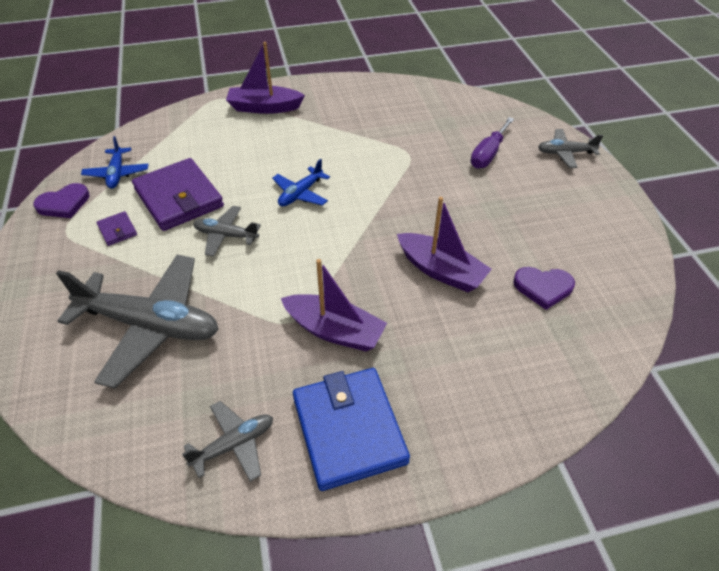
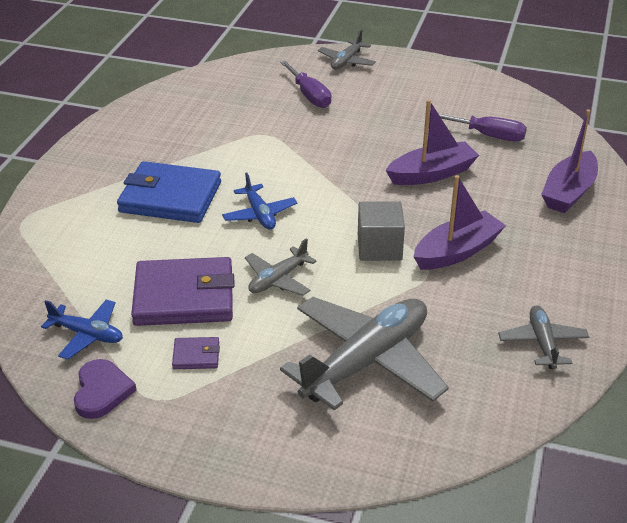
camera: 60 degrees left, 10 degrees down
(264, 107) = (83, 193): purple boat -> purple boat (568, 192)
(305, 277) = (379, 247): none -> grey cube
(349, 430) = (564, 277): blue wallet -> blue wallet (170, 197)
(543, 287) = (488, 135): purple heart -> purple screwdriver

